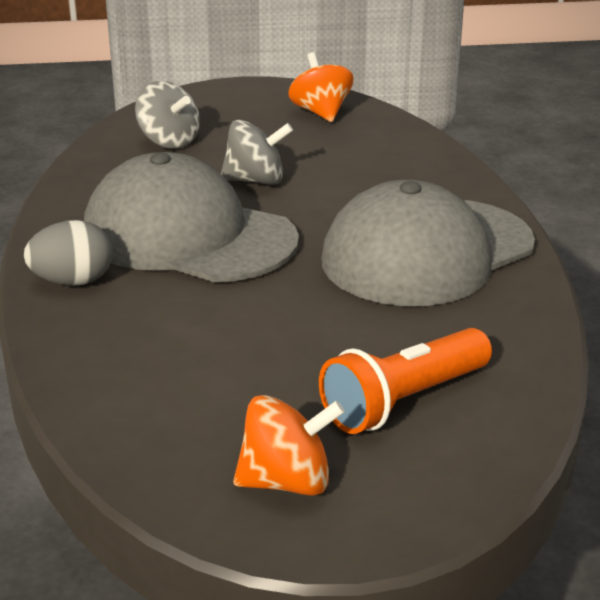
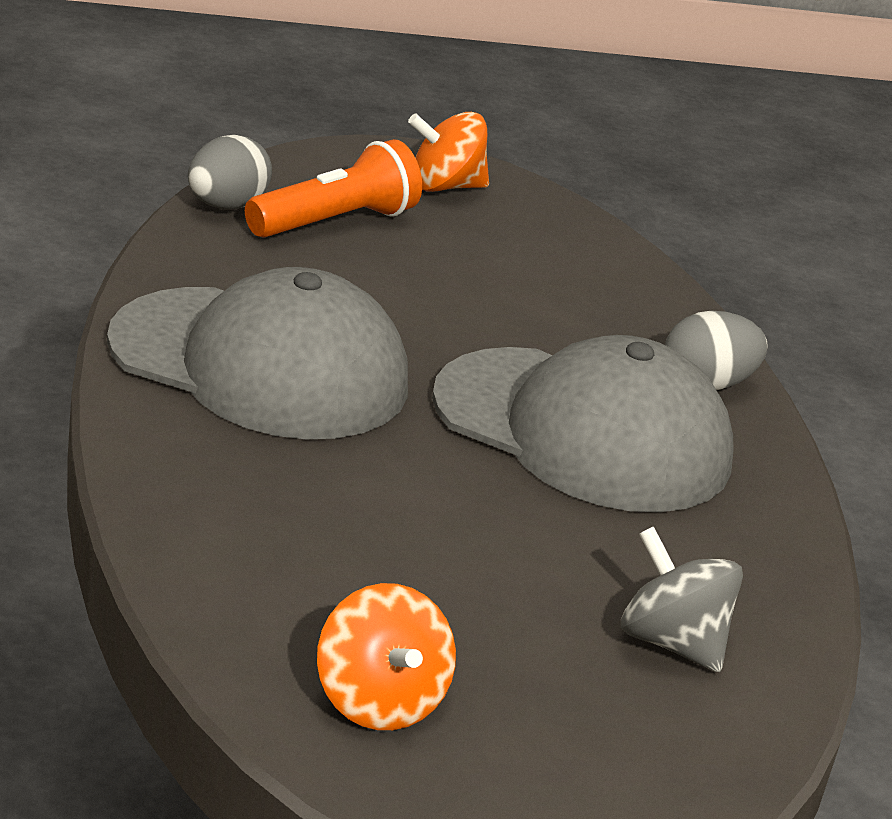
camera: 175 degrees right, 0 degrees up
(255, 180) = (499, 523): grey spinning top -> none
(427, 252) = (260, 364): grey cap -> grey cap turned 60 degrees clockwise
(518, 403) = (225, 206): none -> grey egg

